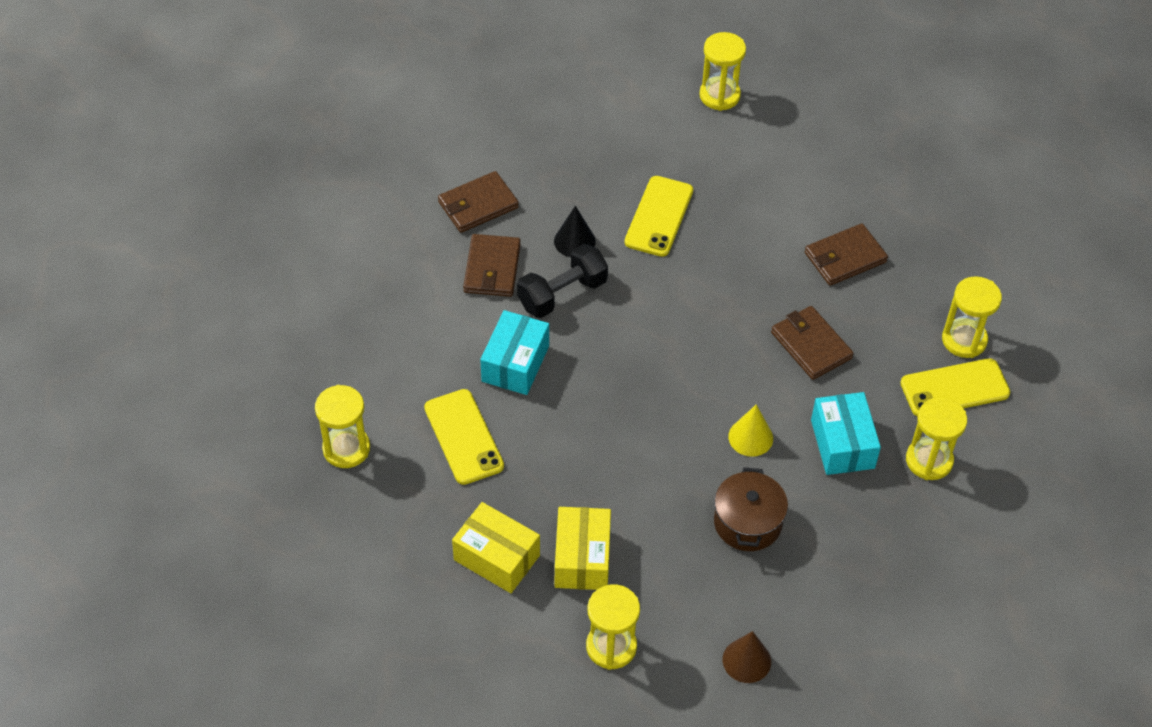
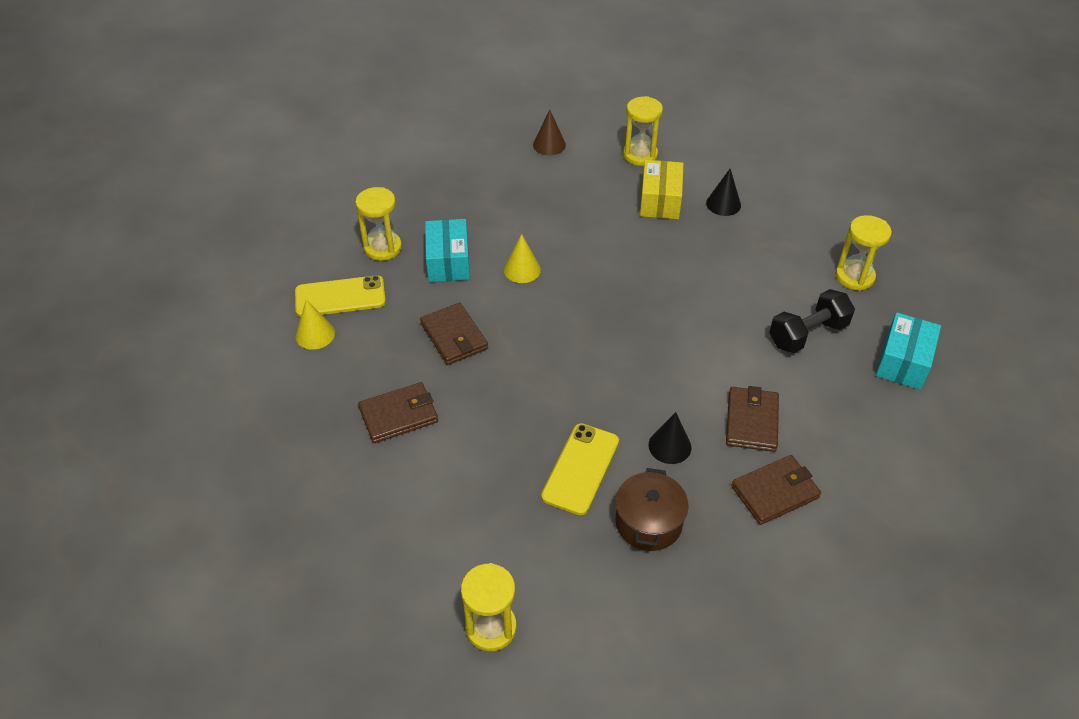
camera: 175 degrees left, 5 degrees down
(464, 437) = (759, 280): yellow phone -> none
(496, 557) = (723, 204): yellow box -> black cone
(515, 363) = (720, 334): turquoise box -> turquoise box (903, 362)
(562, 294) = (680, 393): black dumbbell -> black dumbbell (807, 334)
(747, 522) = (535, 216): brown pot -> brown pot (648, 522)
(964, 340) = (315, 334): yellow hourglass -> yellow cone

